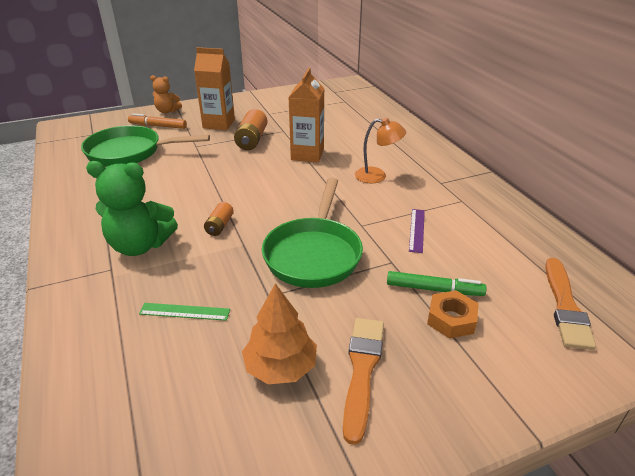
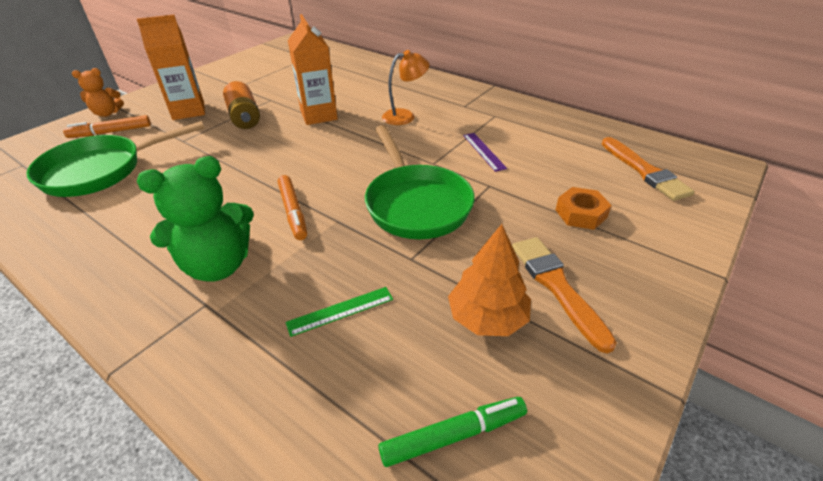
camera: 30 degrees left, 5 degrees up
(219, 226) = (293, 212): orange battery -> orange marker
(434, 289) = (545, 195): green marker -> green marker (453, 435)

